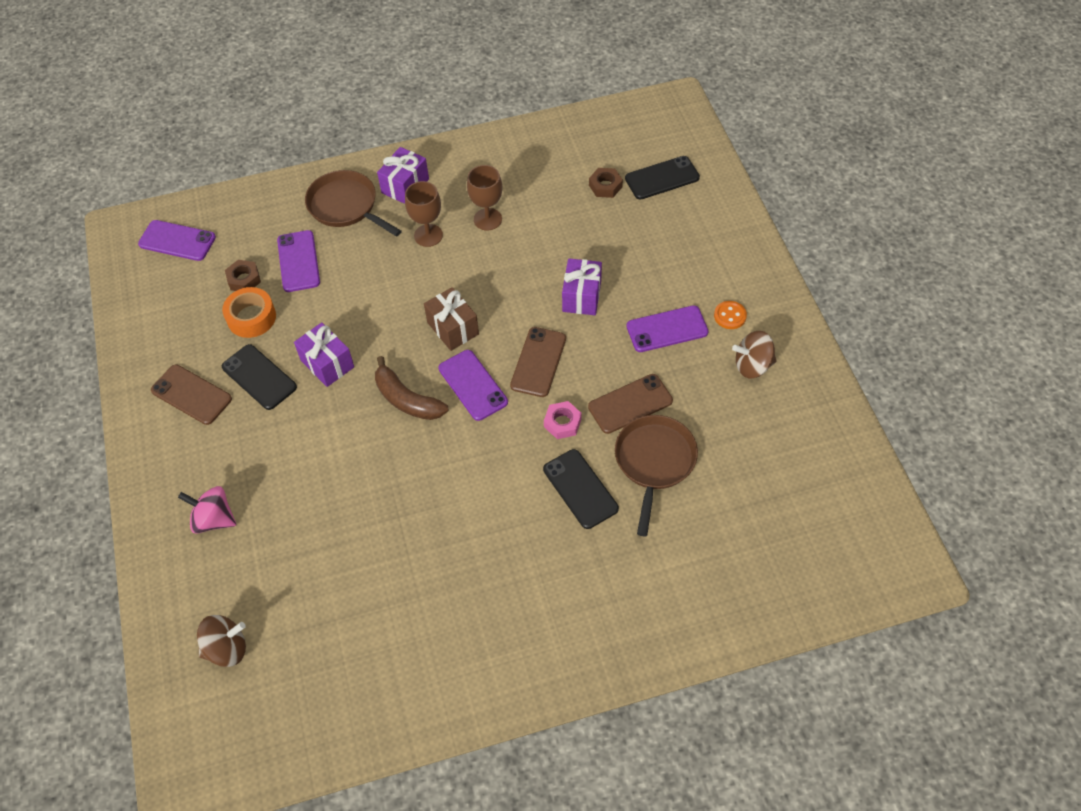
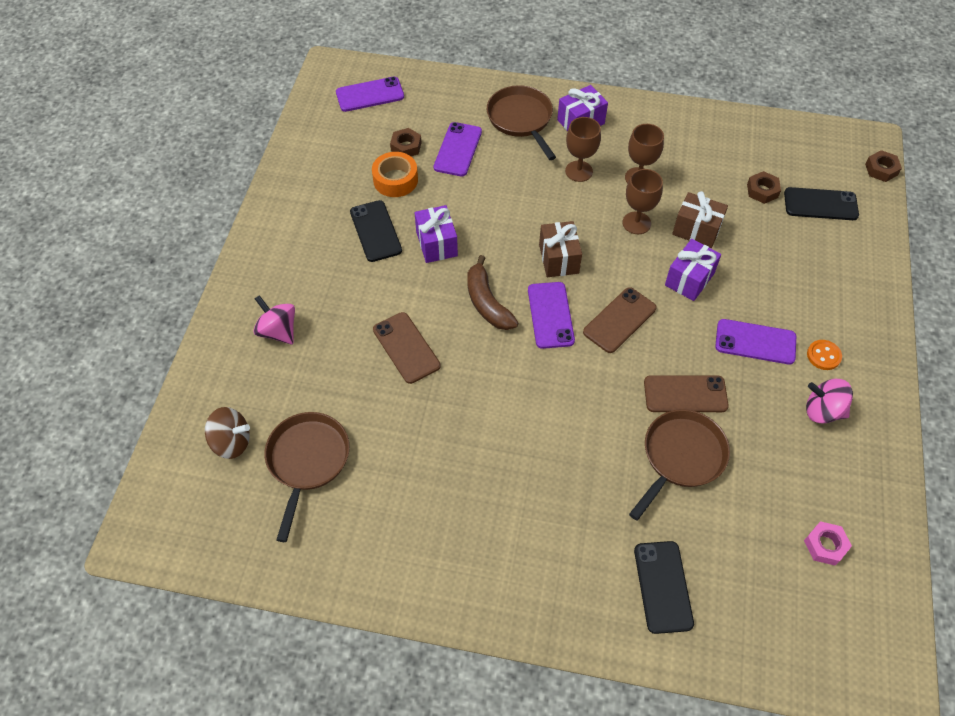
camera: 25 degrees right, 0 degrees up
(177, 241) = (370, 95): purple phone -> purple phone turned 60 degrees counterclockwise
(191, 394) = (315, 222): brown phone -> brown phone (406, 347)
(313, 630) = (307, 461): none -> brown pan
(507, 263) = (636, 223): none -> brown goblet
(562, 423) = (613, 383): pink nut -> pink nut (825, 545)
(565, 247) = (696, 230): none -> brown gift
(580, 489) = (599, 449): black phone -> black phone (663, 586)
(698, 124) = (881, 169): none -> brown nut
(752, 365) = (822, 411): brown spinning top -> pink spinning top

